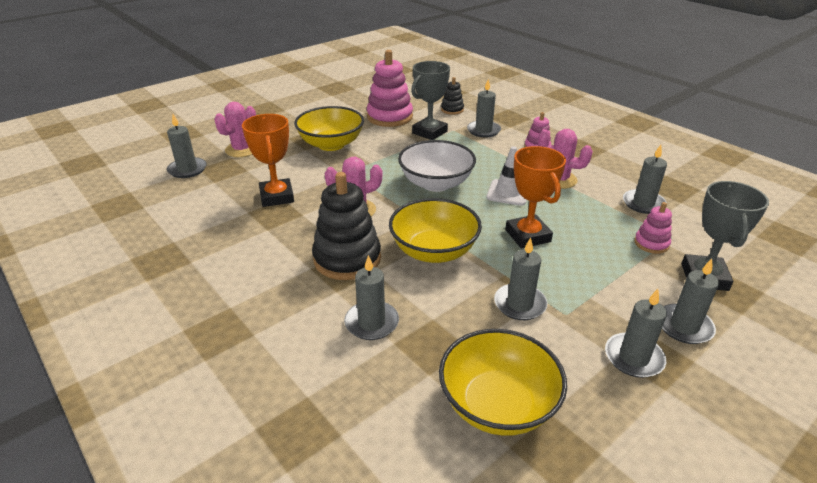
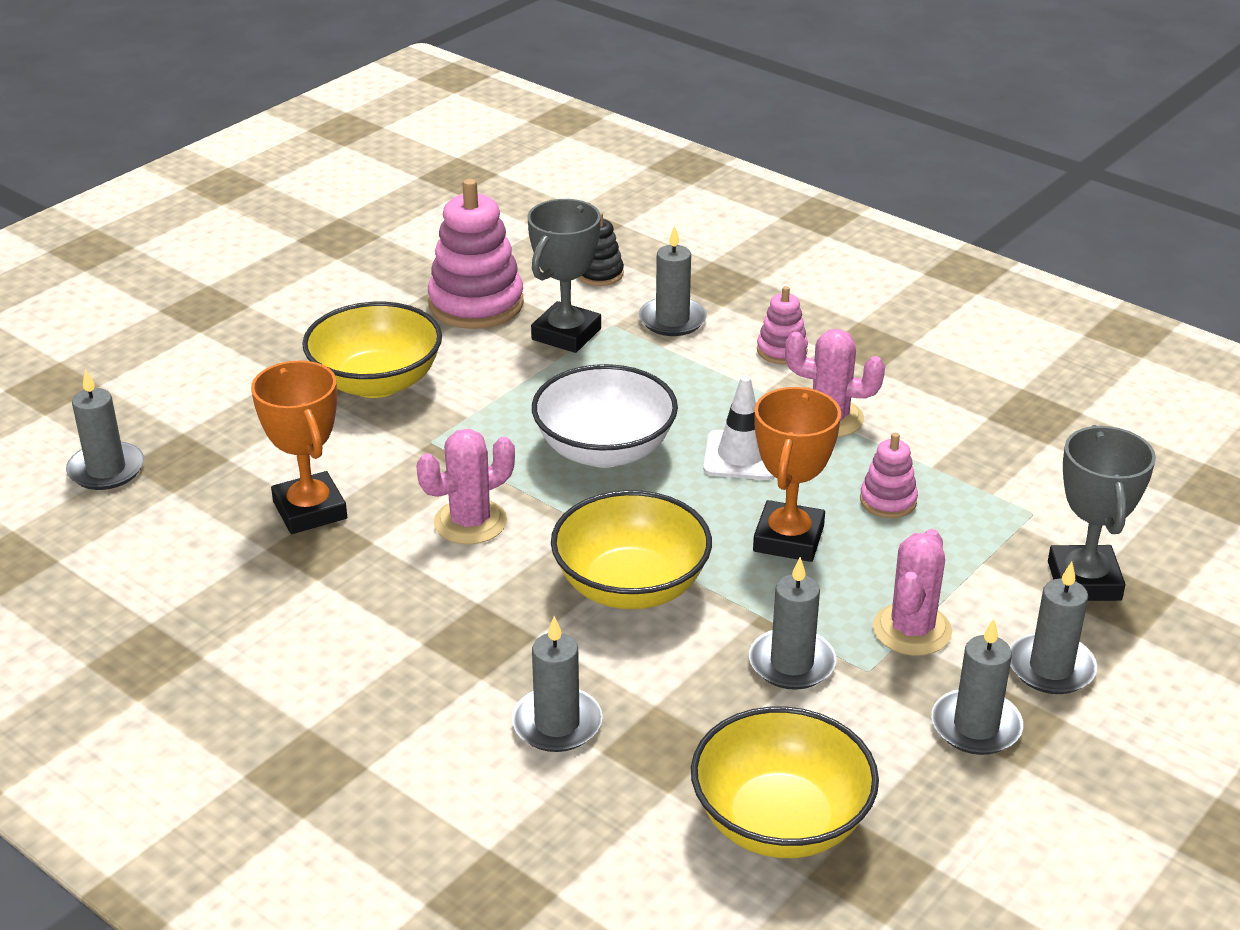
camera: 10 degrees left, 0 degrees up
(242, 149) = (198, 412): pink cactus -> pink cactus (912, 630)
(347, 259) = (482, 618): black stacking toy -> none
(527, 236) = (788, 539): orange trophy -> orange trophy turned 45 degrees clockwise
(643, 203) = (983, 453): grey candle -> none
(651, 243) = (998, 530): pink stacking toy -> pink stacking toy (888, 501)

